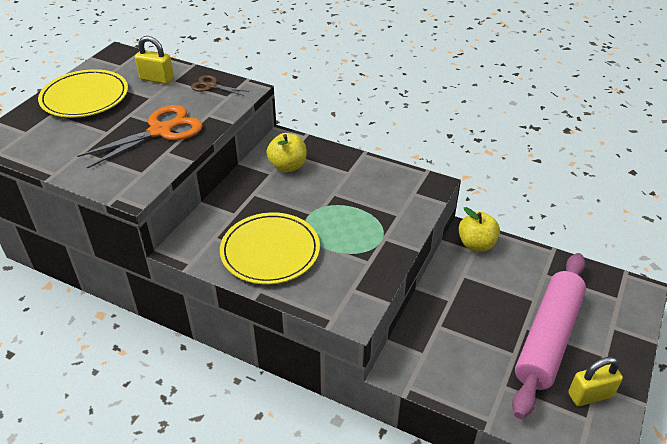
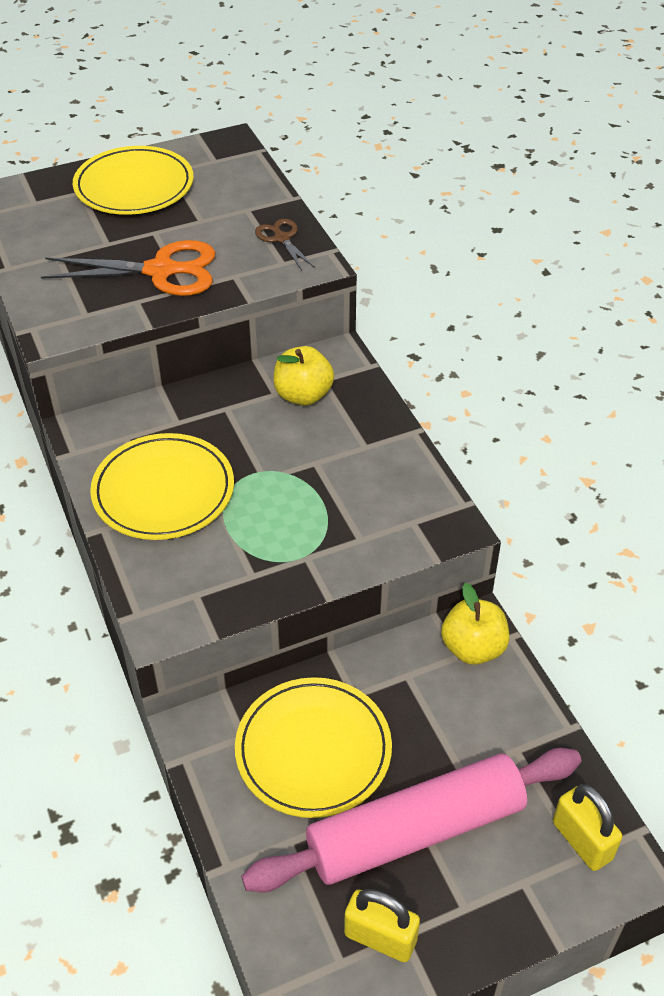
camera: 40 degrees right, 5 degrees up
(157, 79) = (233, 198): yellow padlock -> yellow padlock (582, 840)
(463, 337) = (313, 750): none -> yellow plate

